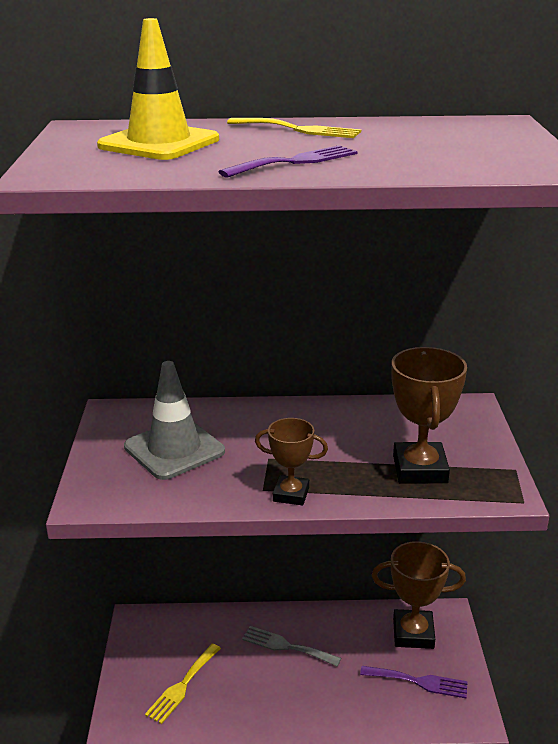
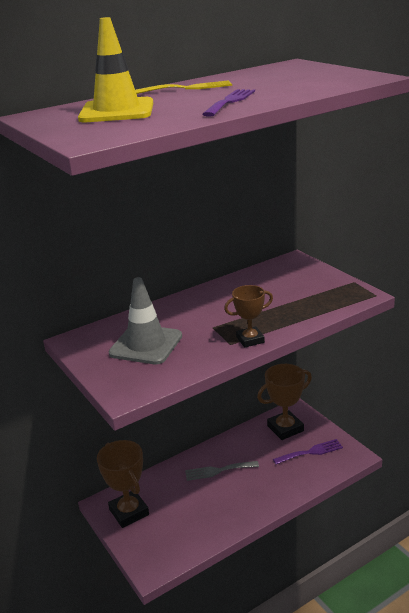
camera: 30 degrees left, 0 degrees up
(182, 686) = (173, 525): yellow fork -> none
(420, 469) = (305, 300): brown trophy -> brown trophy (129, 512)

